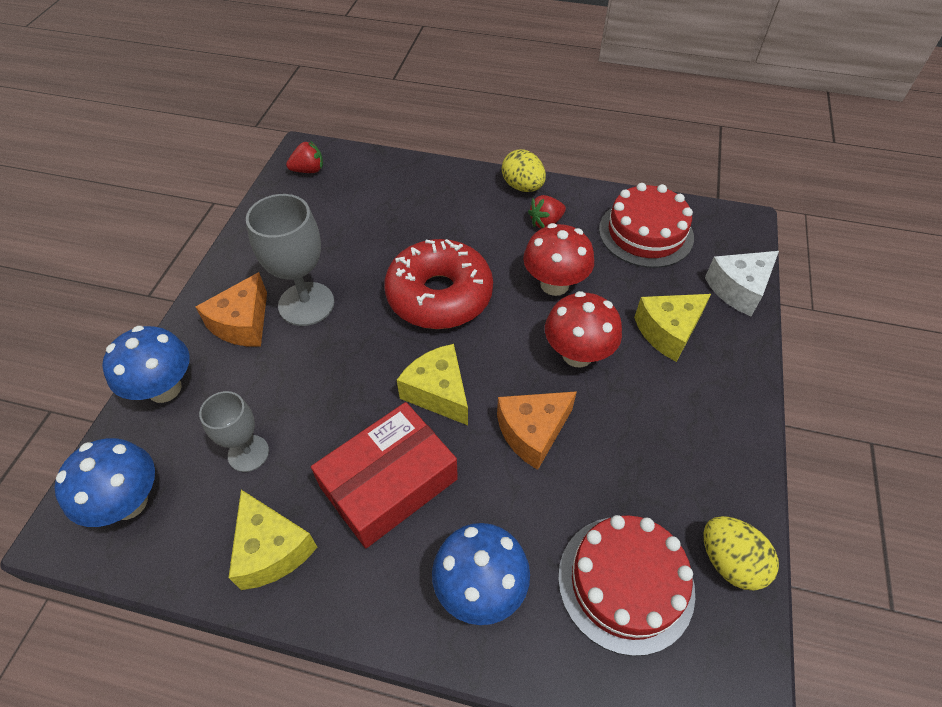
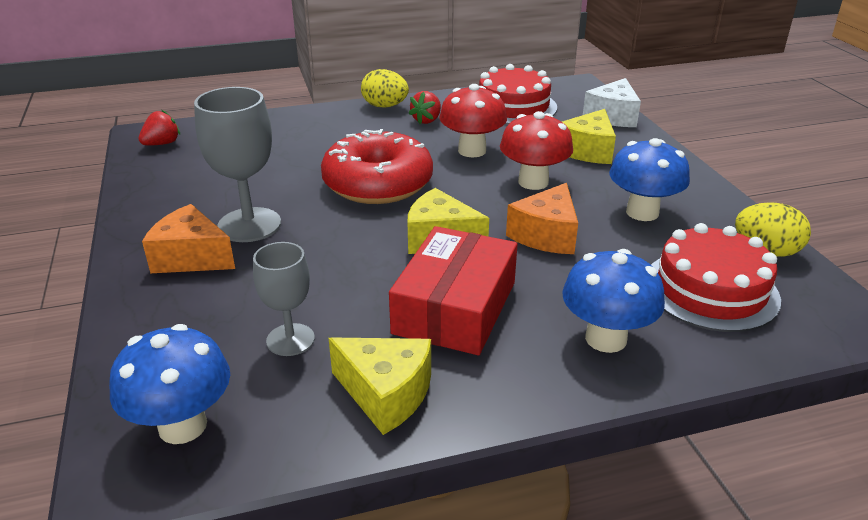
camera: 30 degrees left, 20 degrees down
(164, 389) = (142, 329): blue mushroom -> blue mushroom (642, 212)
(243, 324) = (191, 257): orange cheese -> orange cheese turned 120 degrees clockwise

